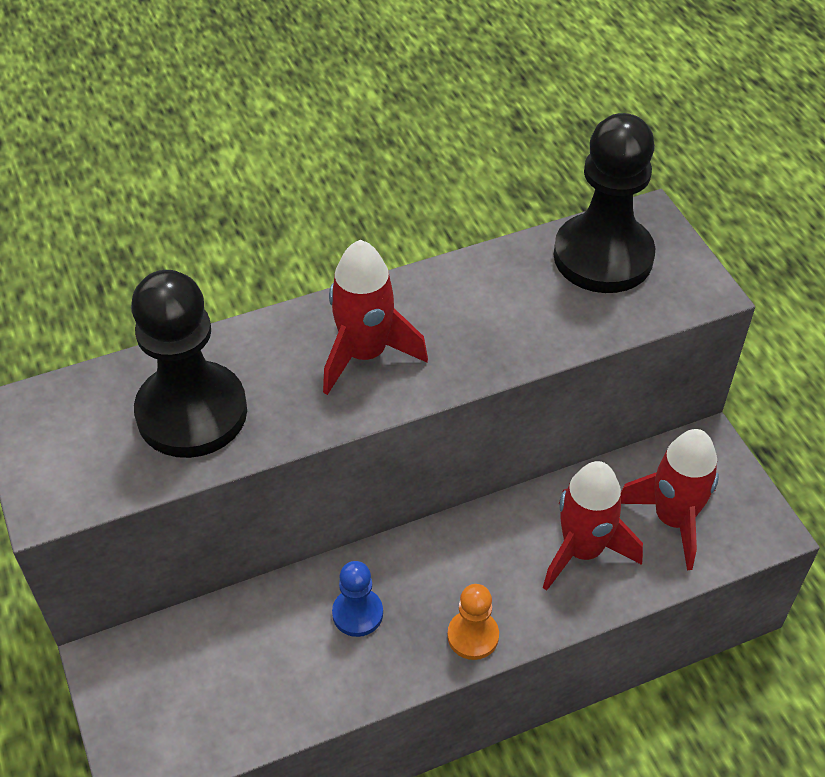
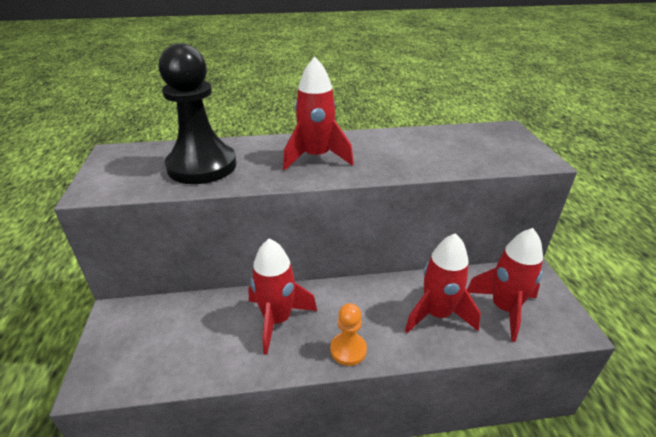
camera: 15 degrees right, 15 degrees down
(357, 613) = (277, 320): blue pawn -> red rocket
(603, 256) = (476, 139): black pawn -> none

